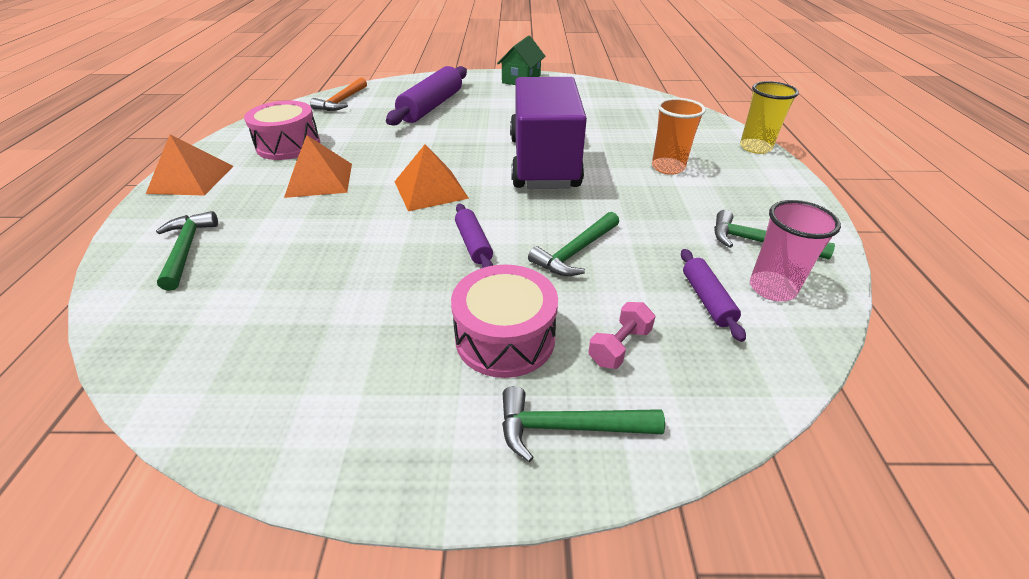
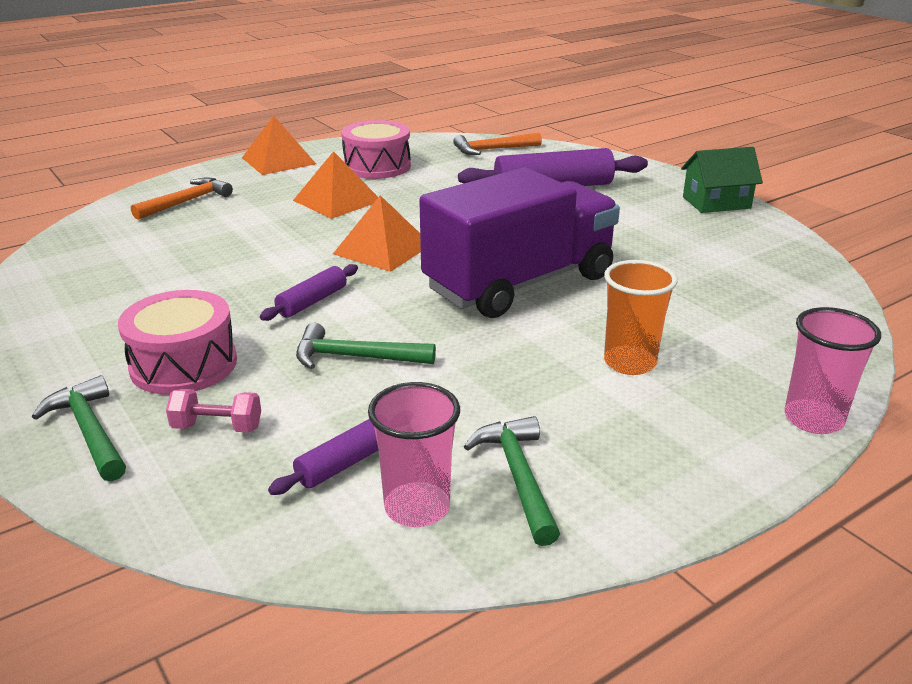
camera: 55 degrees right, 10 degrees down
(186, 250) = (186, 202): green hammer -> orange hammer
(755, 147) = (813, 419): yellow cup -> pink cup

